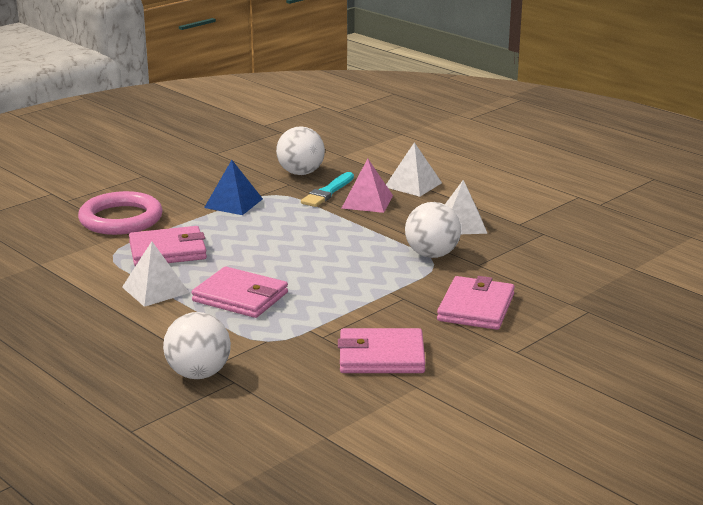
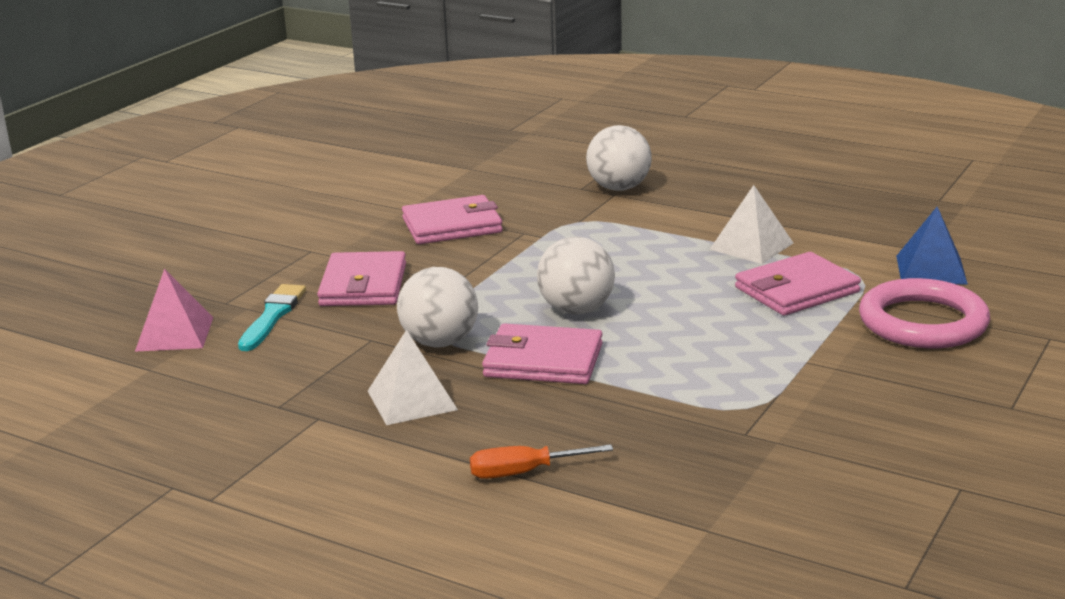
camera: 165 degrees right, 0 degrees up
(233, 203) = (795, 377): blue pyramid -> blue pyramid (931, 269)
(240, 297) = (646, 254): pink wallet -> pink wallet (543, 361)
(300, 173) = (748, 463): white ball -> white ball (576, 310)
(328, 192) = (664, 427): turquoise brush -> turquoise brush (272, 316)
(367, 201) = (584, 418): pink pyramid -> pink pyramid (174, 334)
(413, 184) = (524, 472): white pyramid -> orange screwdriver

